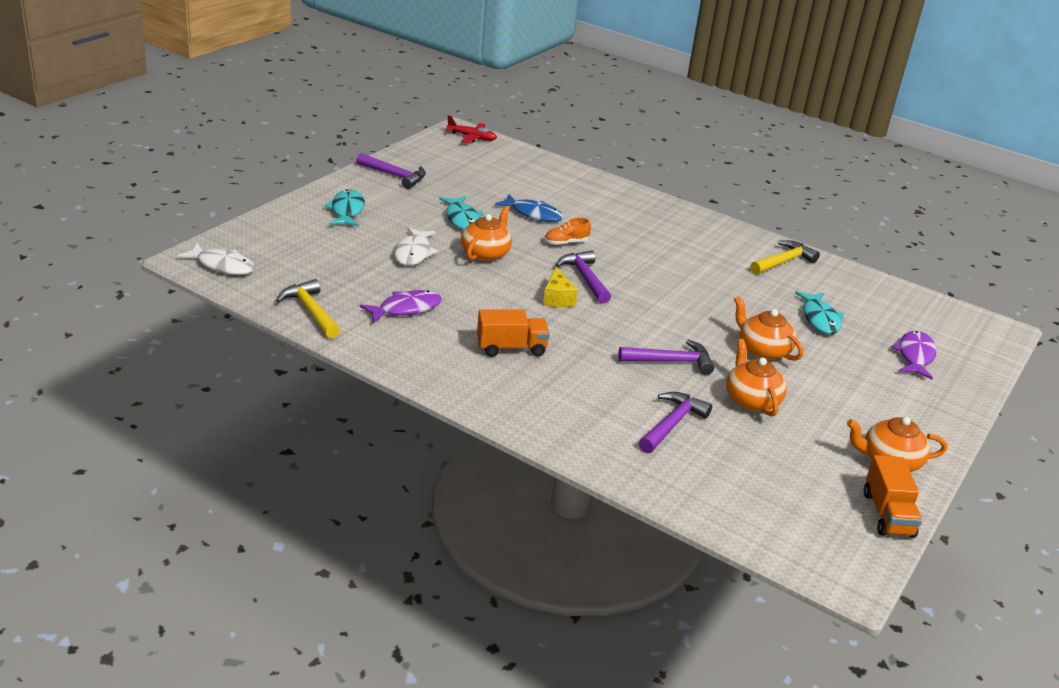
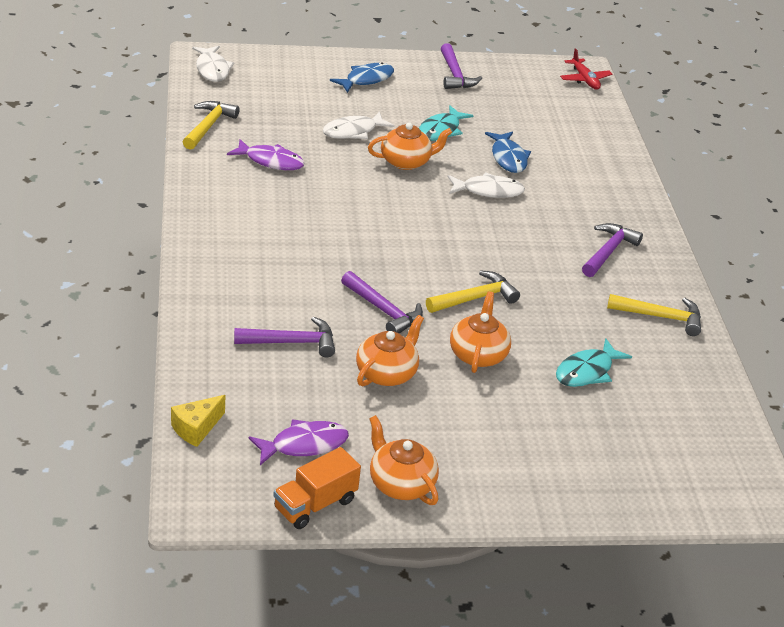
camera: 50 degrees right, 5 degrees up
(347, 210) = (366, 79): turquoise fish -> blue fish
(511, 348) = (287, 227): orange truck -> none
(557, 298) = (393, 220): yellow cheese -> yellow cheese (196, 428)
(566, 243) = (488, 191): orange shoe -> white fish
(585, 278) = (446, 221): purple hammer -> purple hammer (608, 252)
(694, 317) = (475, 298): none -> yellow hammer
(915, 356) = (612, 452): purple fish -> purple fish (304, 445)

